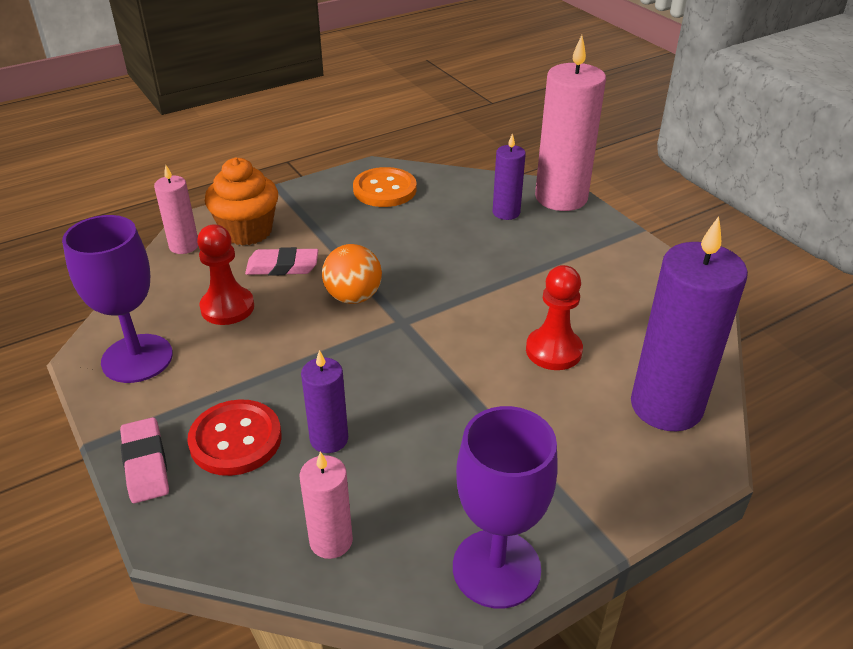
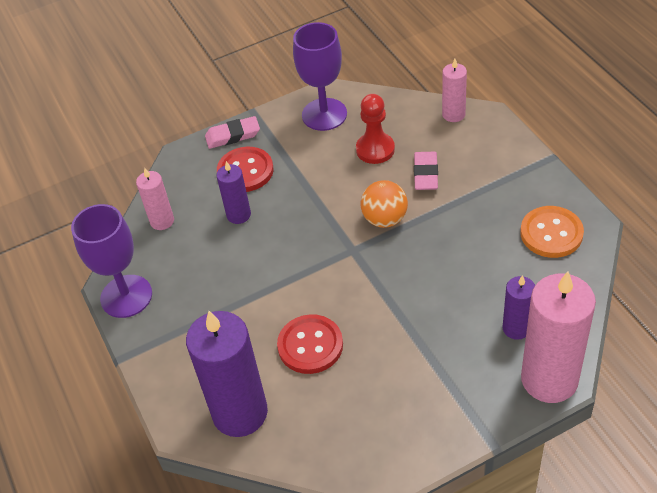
camera: 100 degrees right, 10 degrees up
(247, 231) = (475, 147): orange cupcake -> none
(553, 351) = (310, 345): red pawn -> red button

